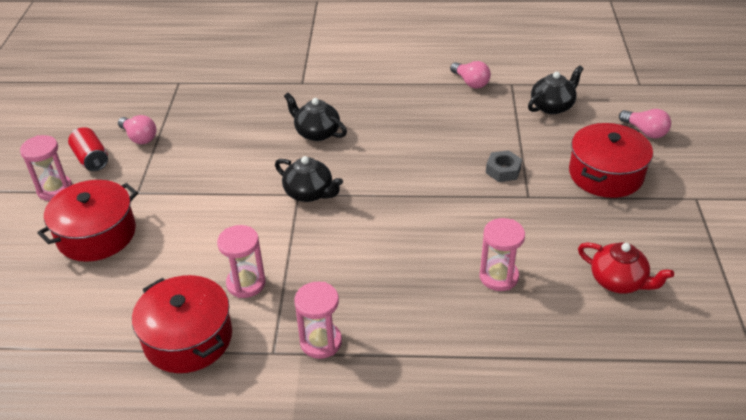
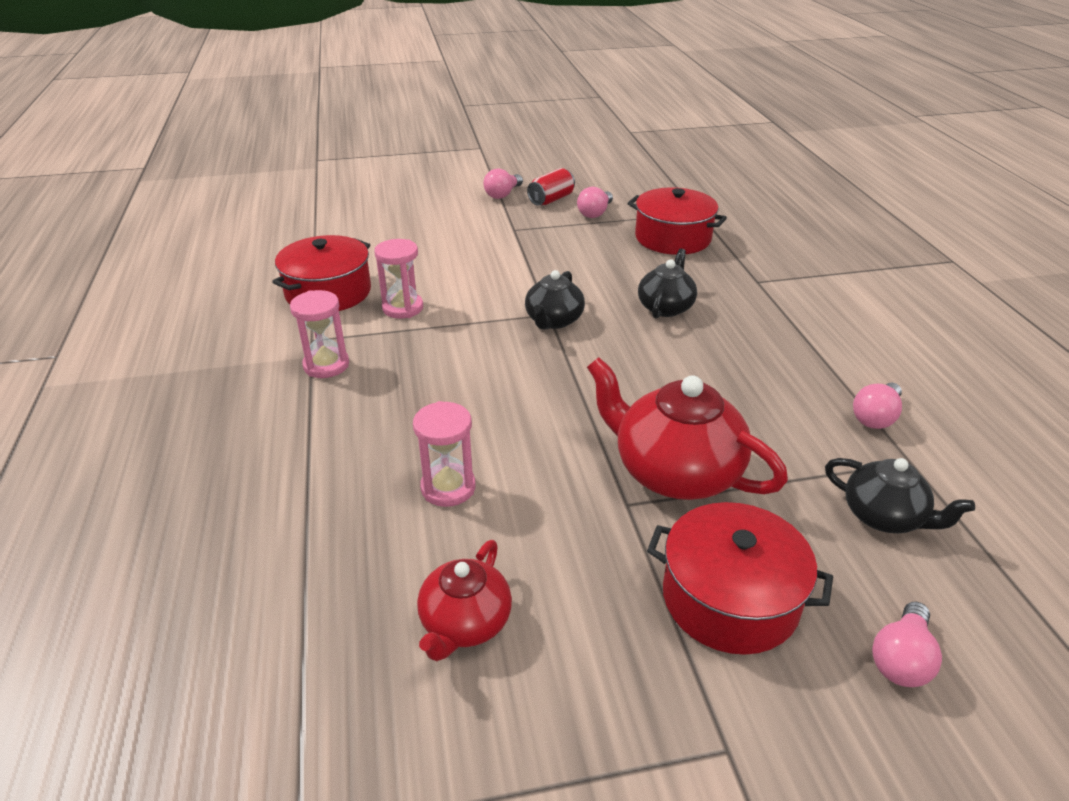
camera: 75 degrees right, 5 degrees down
(55, 189) = (503, 194): pink hourglass -> pink light bulb
(96, 234) = (451, 224): red pot -> red pot (673, 238)
(503, 170) = (675, 472): grey nut -> red teapot

